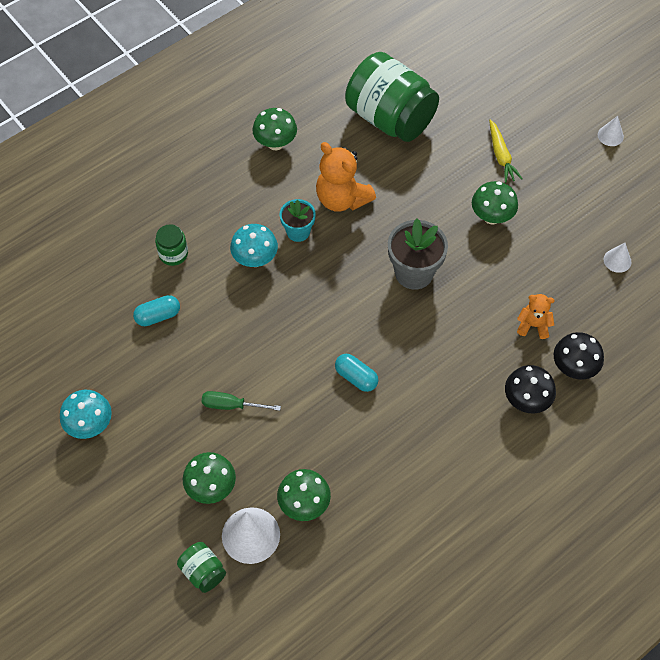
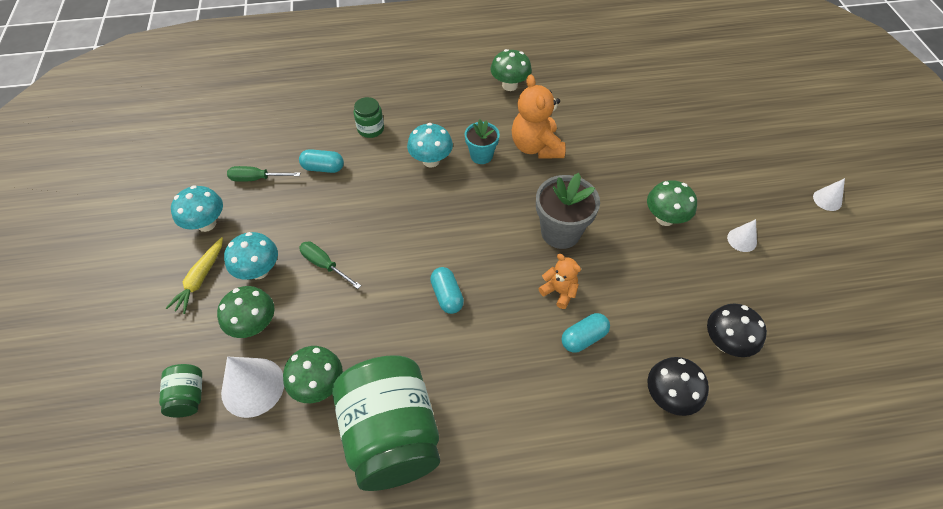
camera: 30 degrees right, 5 degrees down
(101, 358) = (257, 179): none -> green screwdriver
(176, 441) = (259, 271): none -> turquoise mushroom
(390, 118) = (619, 105): green jar -> green jar (391, 435)
(486, 355) = (583, 338): none -> turquoise capsule
(501, 156) = (704, 173): yellow carrot -> yellow carrot (200, 279)
(526, 400) = (598, 403): black mushroom -> black mushroom (725, 343)
(533, 325) = (649, 333): orange teddy bear -> orange teddy bear (559, 291)
(617, 260) = (775, 314): white cone -> white cone (742, 240)

